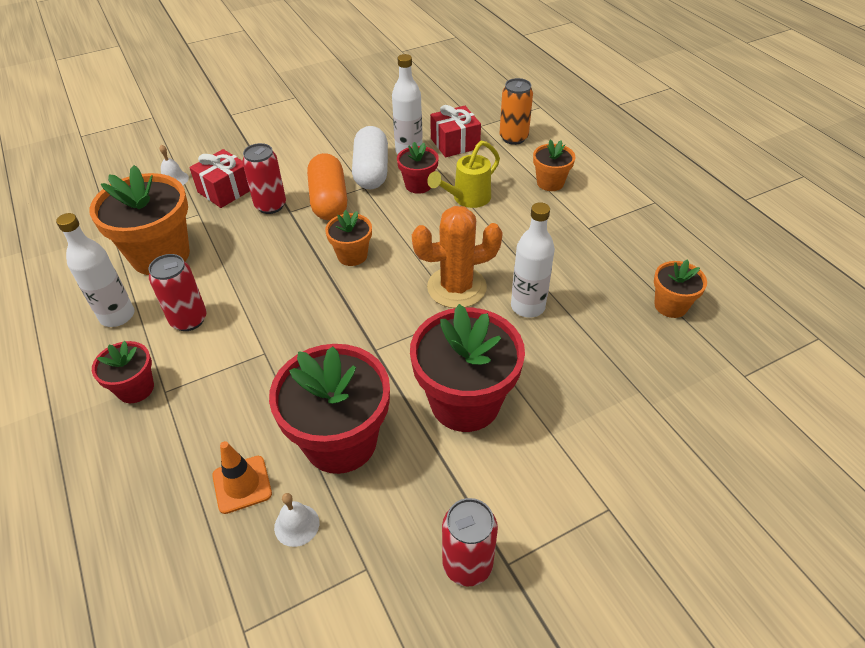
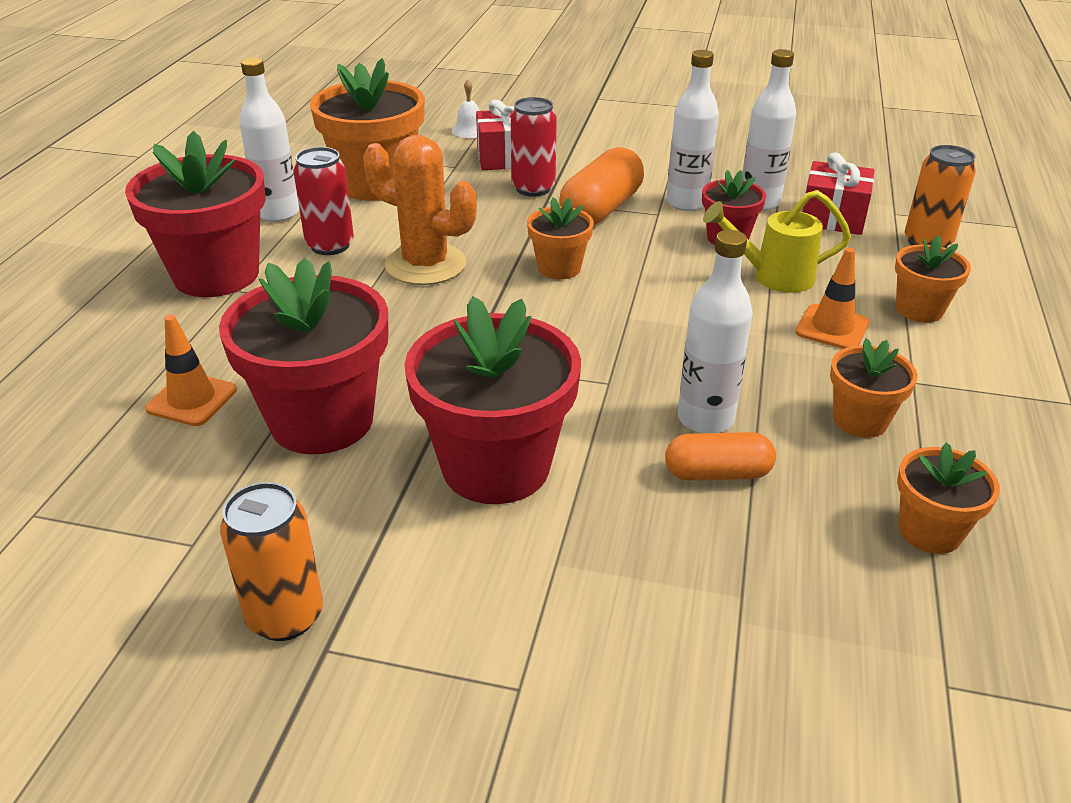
camera: 40 degrees right, 10 degrees down
(135, 388) = (216, 275): red flower pot -> red flower pot, size x1.92
(296, 525) = (188, 463): white bell -> none
(371, 171) = (686, 203): white capsule -> white bottle
(456, 287) = (639, 354): orange cactus -> orange cactus (425, 265)
(467, 564) = (285, 616): red can -> orange can
(525, 216) = (832, 328): none -> orange traffic cone
(565, 334) = (717, 473): none -> orange capsule
(590, 264) = (860, 420): none -> orange flower pot

